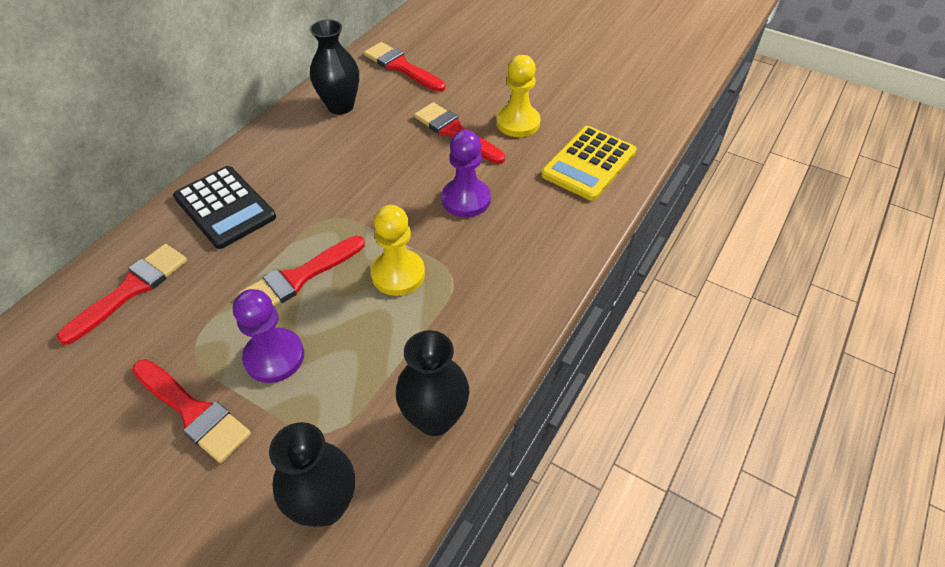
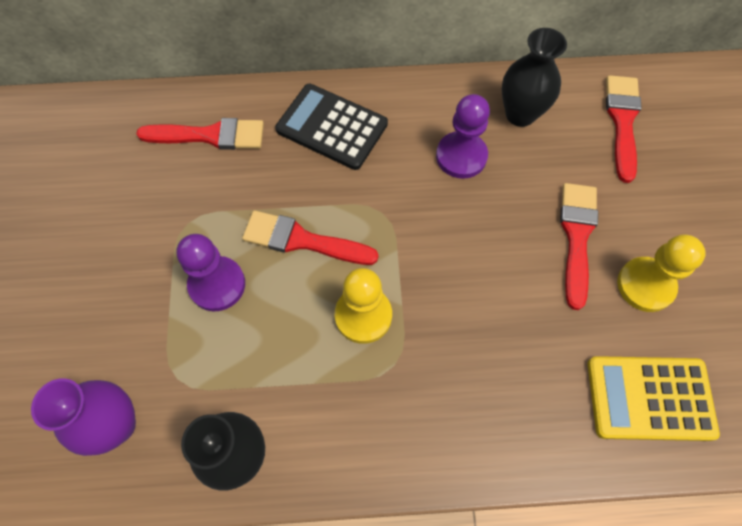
camera: 55 degrees right, 15 degrees up
(193, 412) = (137, 268): red brush -> none
(225, 207) = (331, 127): black calculator -> black calculator turned 105 degrees clockwise
(325, 505) = (117, 425): black vase -> purple vase
(466, 199) = (496, 310): purple pawn -> purple pawn (461, 156)

